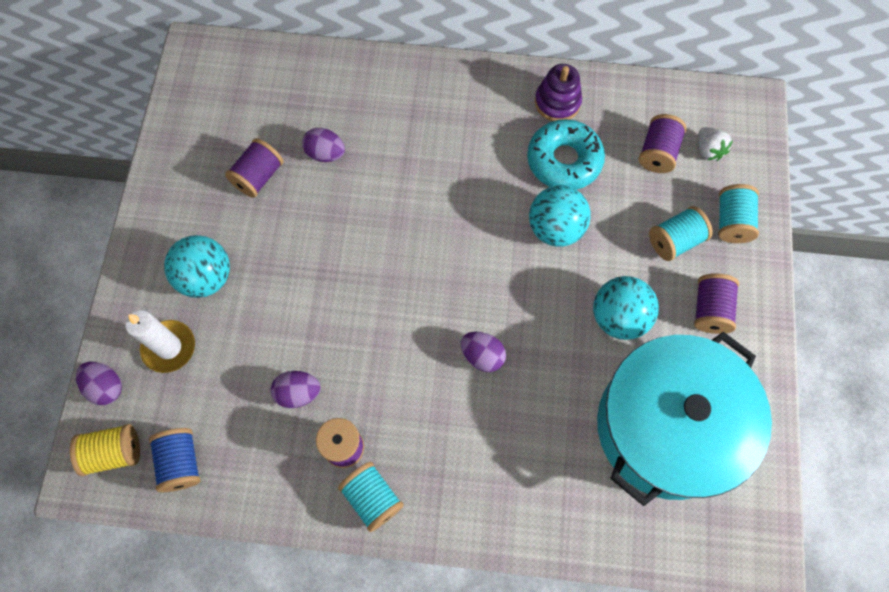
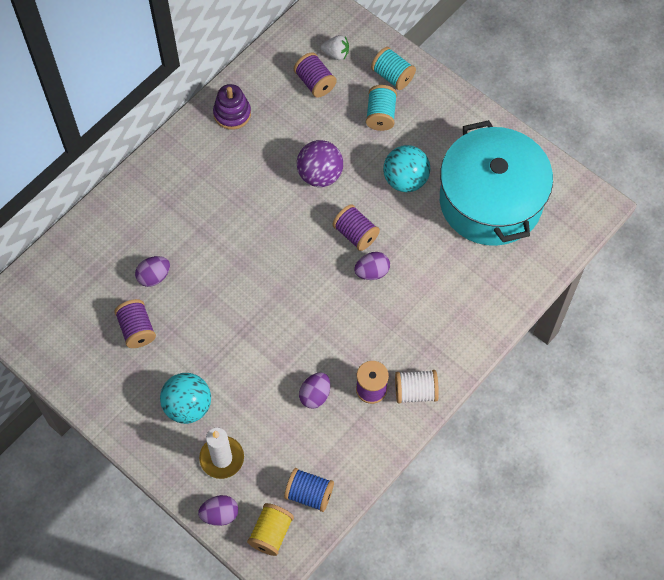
camera: 55 degrees left, 5 degrees down
(372, 498) = (415, 392): turquoise spool -> white spool
(555, 228) = (320, 175): turquoise ball -> purple ball
(564, 160) = (277, 138): turquoise donut -> none
(710, 310) = (438, 128): purple spool -> purple spool (355, 234)

